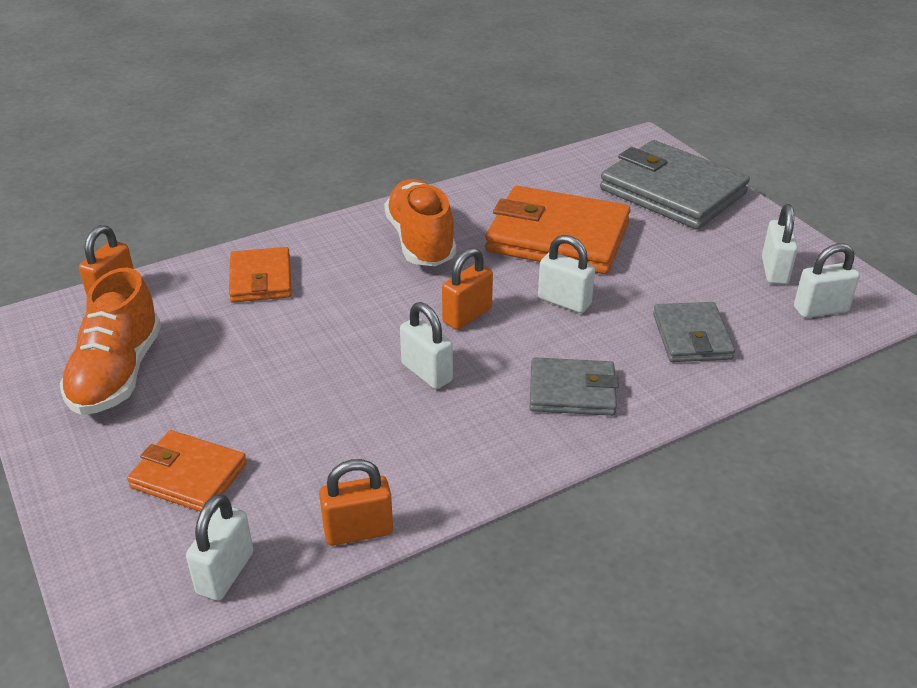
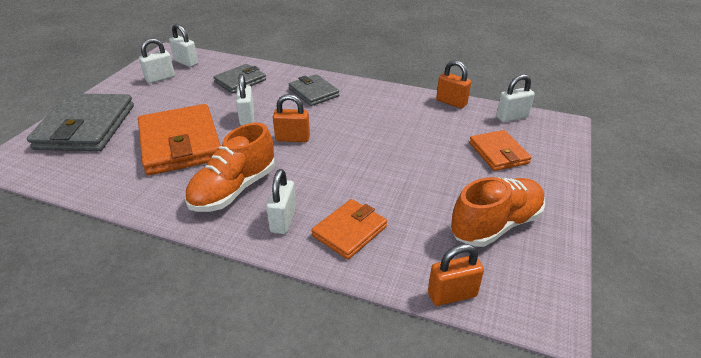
camera: 130 degrees left, 0 degrees up
(427, 373) = (350, 129): white padlock -> white padlock (283, 220)

